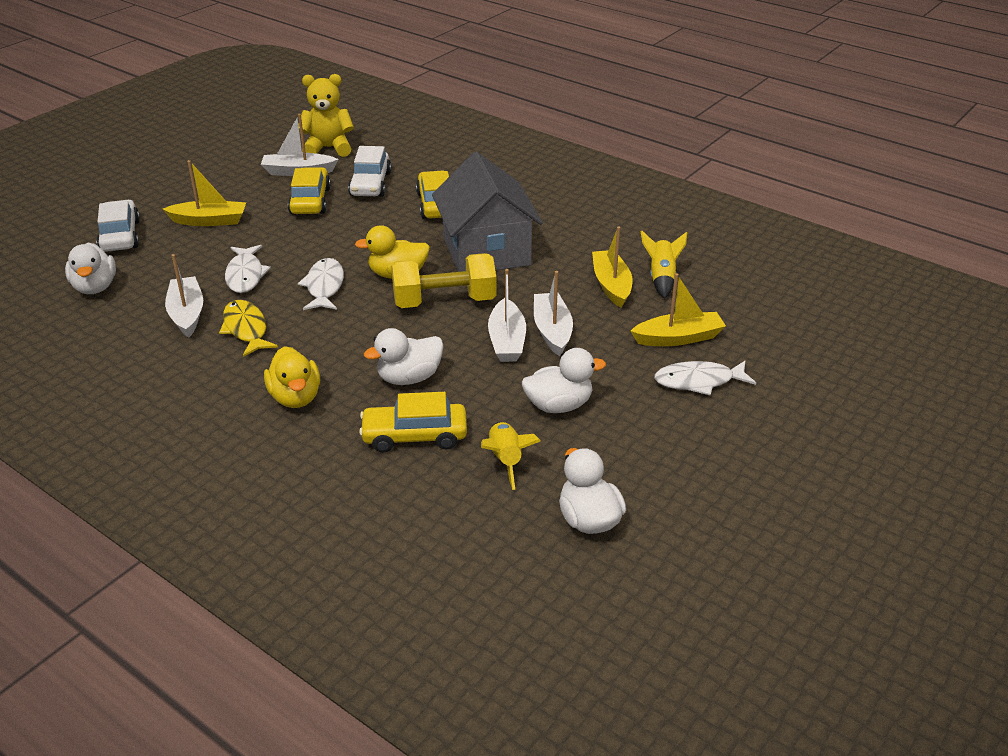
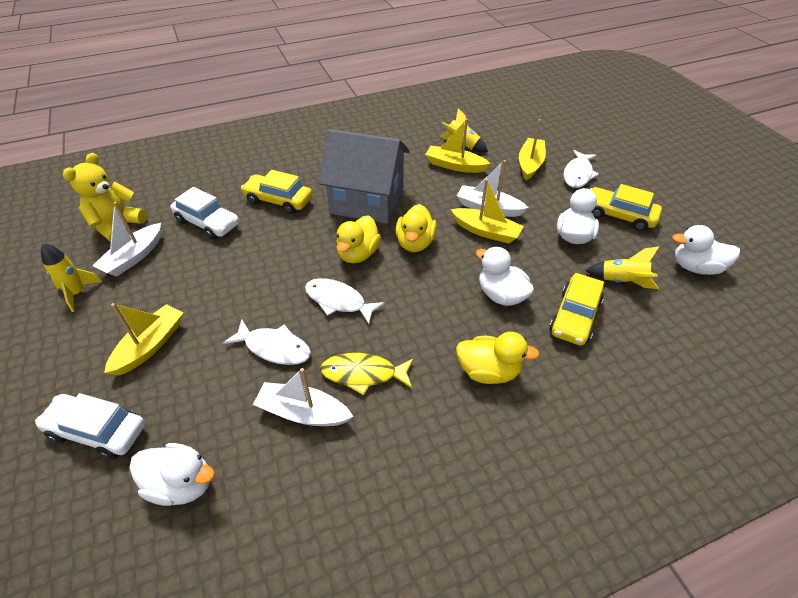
camera: 60 degrees left, 10 degrees up
(240, 168) = (77, 293): none -> yellow rocket
(310, 201) = (193, 266): yellow car -> yellow car (619, 215)
(409, 378) = (501, 295): white duck -> white duck turned 135 degrees clockwise
(444, 301) = (415, 243): yellow dumbbell -> yellow duck
(507, 341) = (486, 231): white boat -> yellow boat

